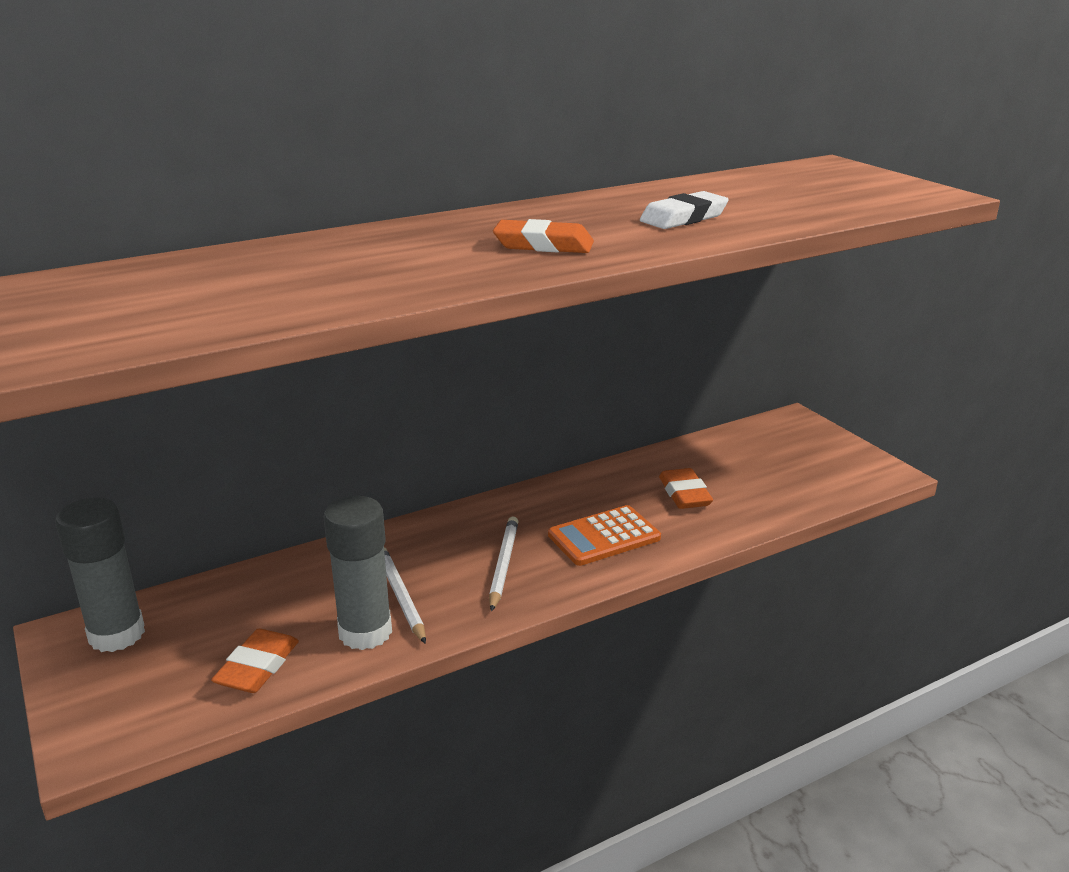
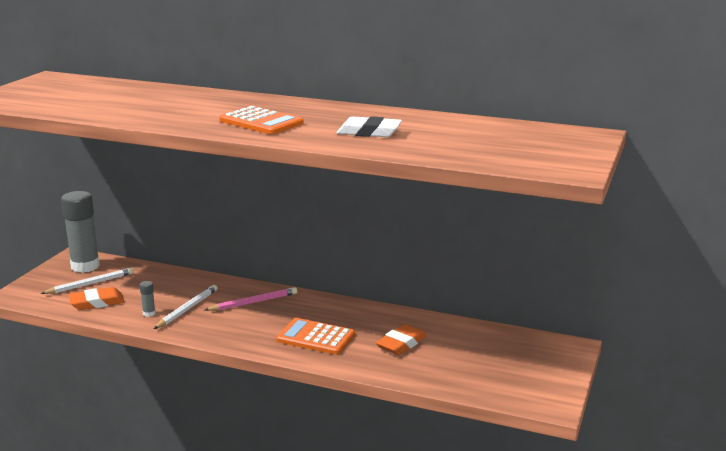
camera: 50 degrees right, 5 degrees down
(365, 632) = (149, 313): grey glue stick -> grey glue stick, size x0.40
(457, 541) = (253, 302): none -> pink pencil
(503, 565) = (248, 322): white pencil -> white pencil (90, 284)
(543, 245) = (261, 122): orange eraser -> orange calculator

